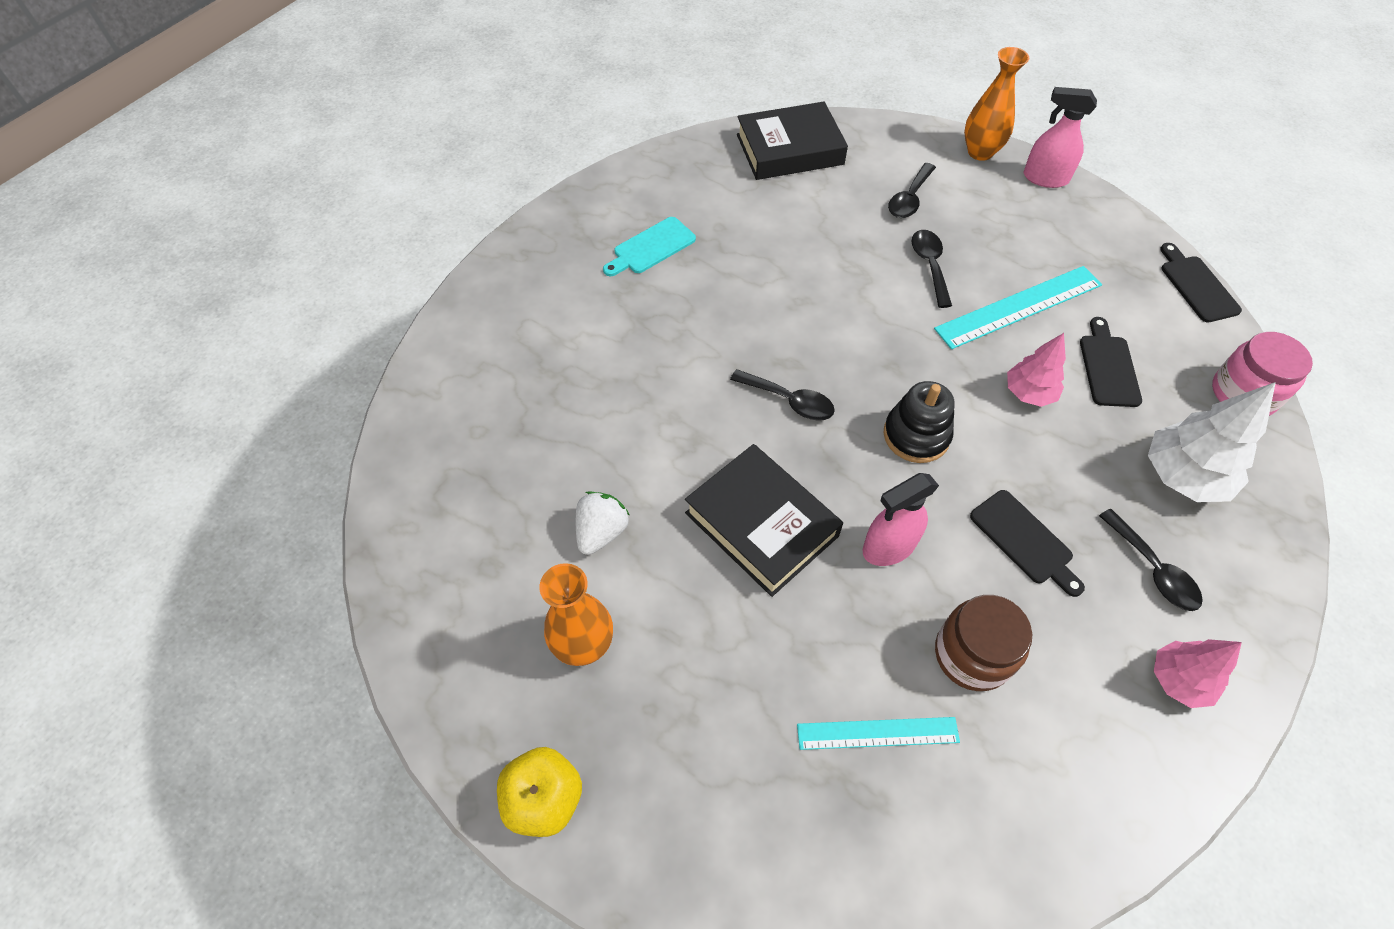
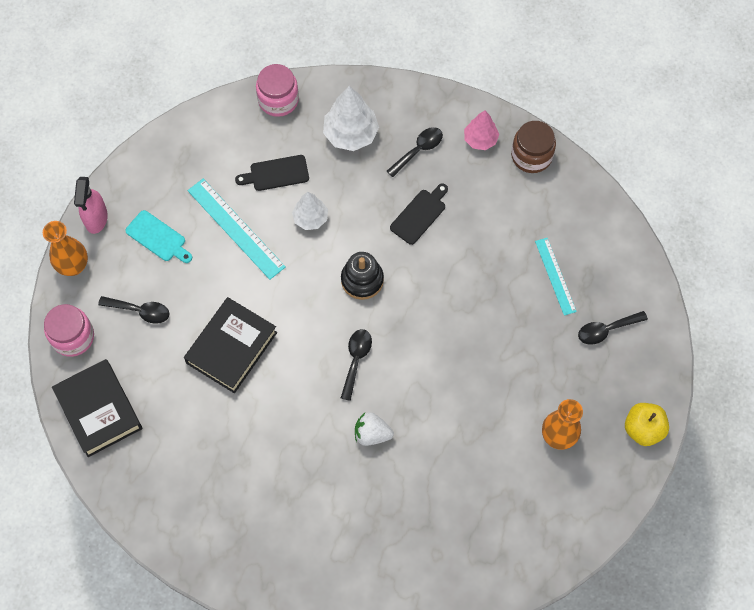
camera: 105 degrees left, 10 degrees up
(601, 532) = (486, 449): white strawberry -> white strawberry (372, 434)
(651, 247) = (237, 489): turquoise cutting board -> turquoise cutting board (158, 238)
(761, 524) = (452, 358): black book -> black book (231, 348)
(886, 141) = (73, 337): none -> pink jar
(888, 547) = (446, 285): pink spray bottle -> none
(930, 265) = (209, 289): black spoon -> black spoon (606, 330)
(972, 654) = (498, 236): brown jar -> brown jar (531, 156)
(1028, 393) = (310, 218): pink tree -> white tree
(1197, 286) = (189, 121): black cutting board -> none

